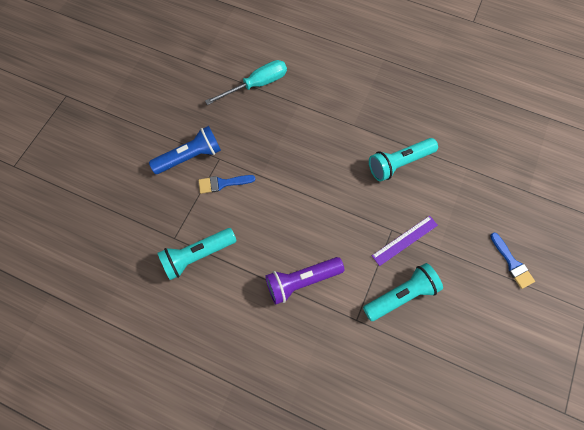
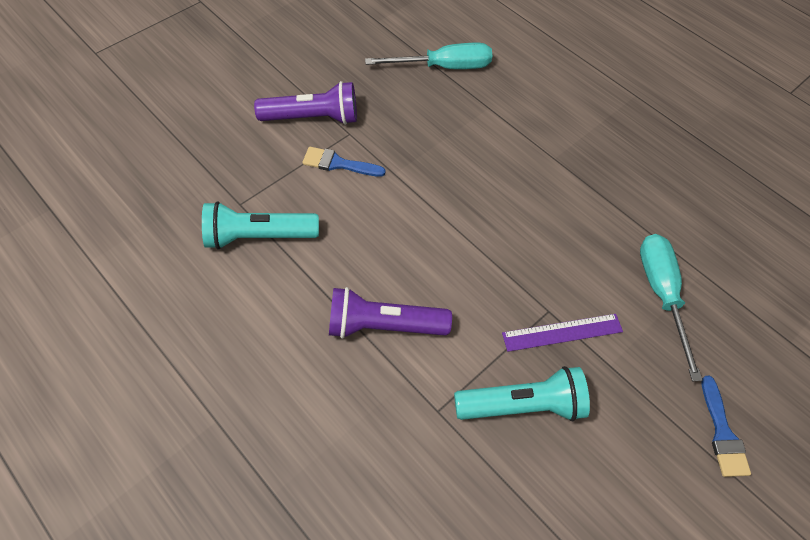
camera: 20 degrees right, 10 degrees down
(190, 157) = (313, 118): blue flashlight -> purple flashlight
(399, 163) = (599, 228): turquoise flashlight -> none
(449, 192) = (661, 294): none -> turquoise screwdriver

